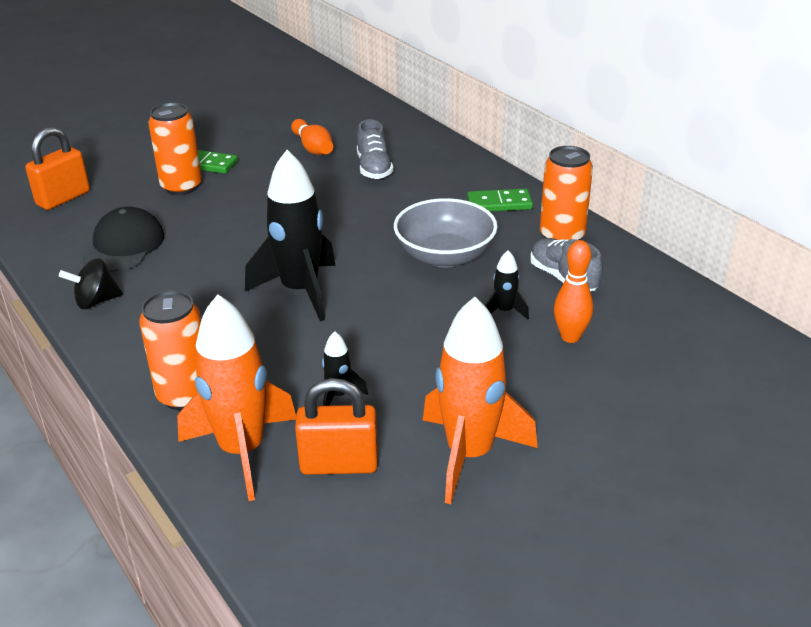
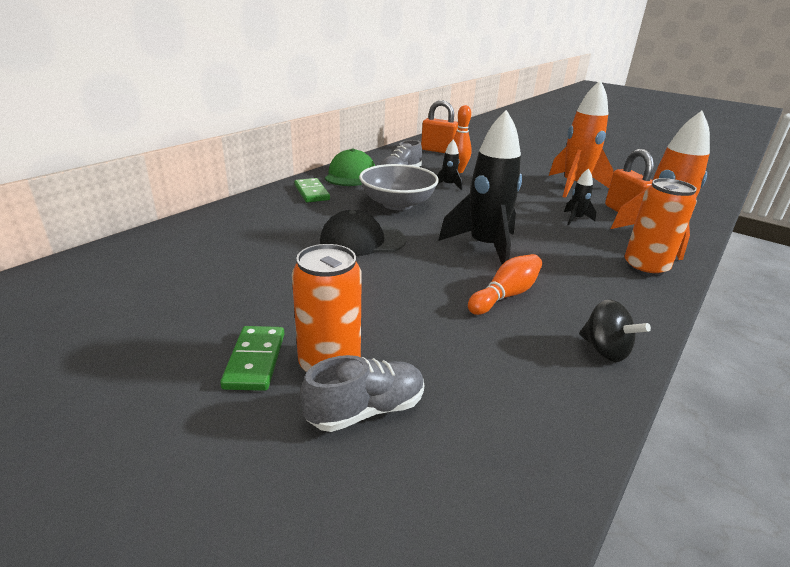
camera: 110 degrees left, 5 degrees down
(63, 198) = (414, 500): orange padlock -> orange padlock (438, 150)
(124, 246) = (496, 367): black cap -> black cap (362, 240)
(313, 148) = (203, 285): orange bowling pin -> orange bowling pin (505, 295)
(374, 168) = (256, 244): grey shoe -> grey shoe (366, 410)
(562, 236) = (350, 175): orange can -> green cap

